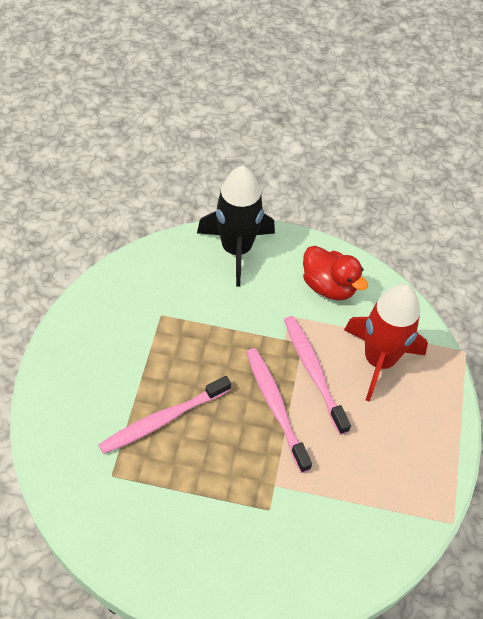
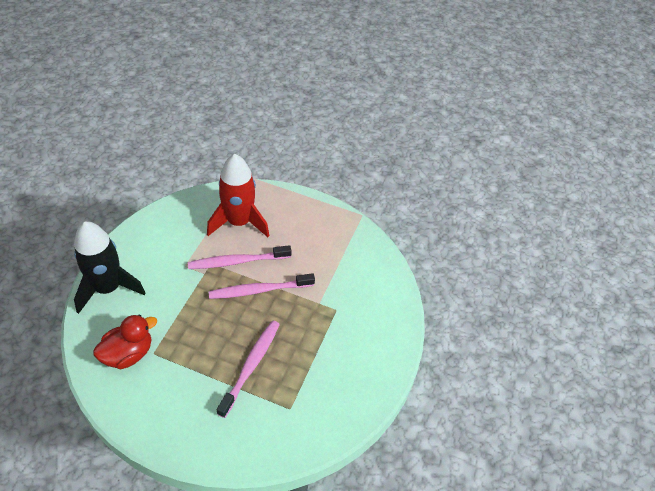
camera: 80 degrees left, 5 degrees down
(162, 420) = (251, 366): pink toothbrush -> pink toothbrush turned 135 degrees counterclockwise
(328, 286) = (167, 236): red duck -> red duck (128, 354)

